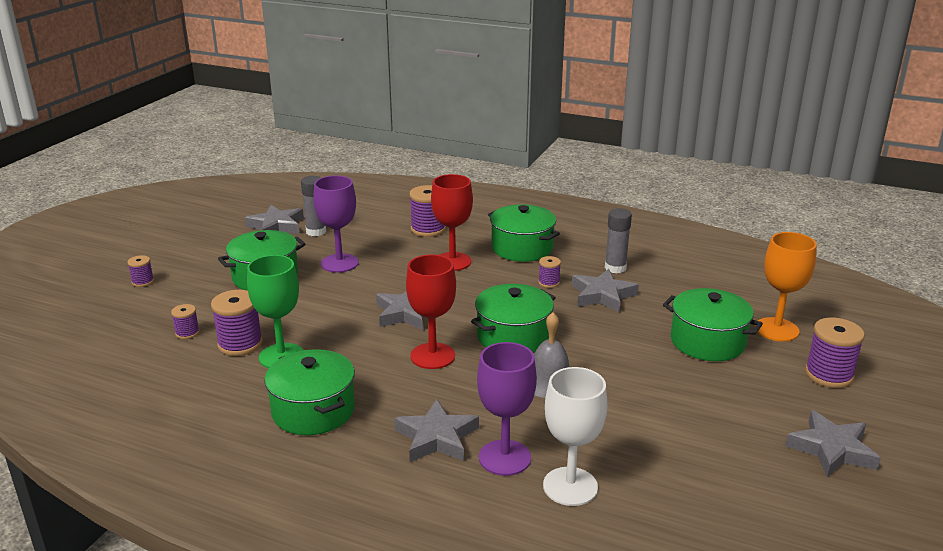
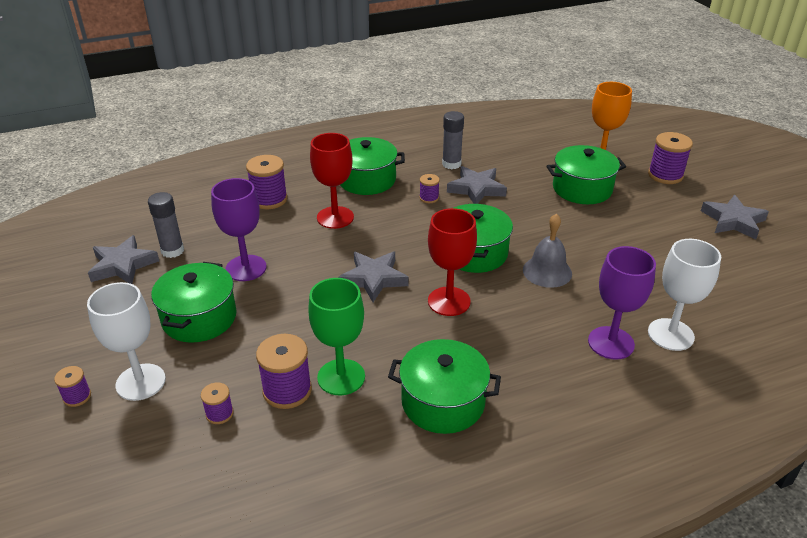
camera: 45 degrees left, 10 degrees up
(180, 292) = (141, 382): none -> white goblet
(437, 437) = (553, 359): grey star -> none

